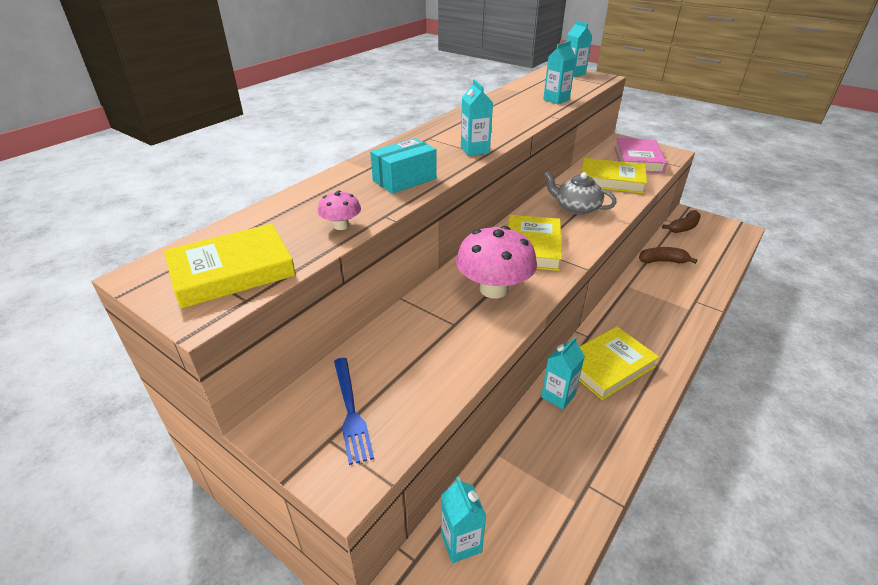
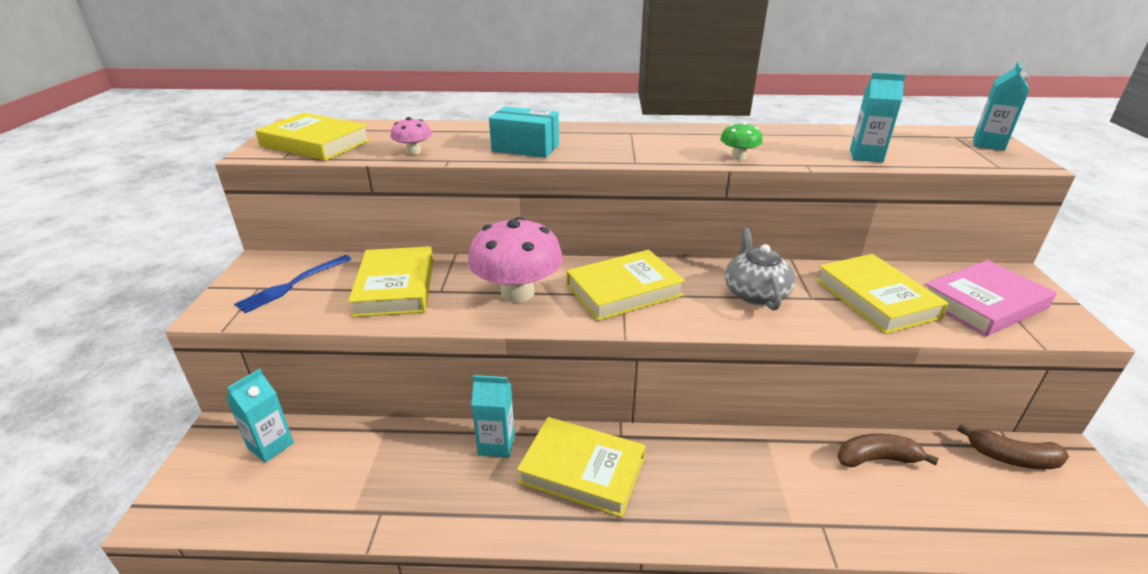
camera: 55 degrees right, 5 degrees down
(424, 346) = (395, 287): none -> yellow book
(475, 150) = (637, 155): turquoise carton -> none
(517, 126) = (738, 157): none -> green mushroom
(662, 261) = (876, 459): brown banana -> brown banana turned 60 degrees counterclockwise

